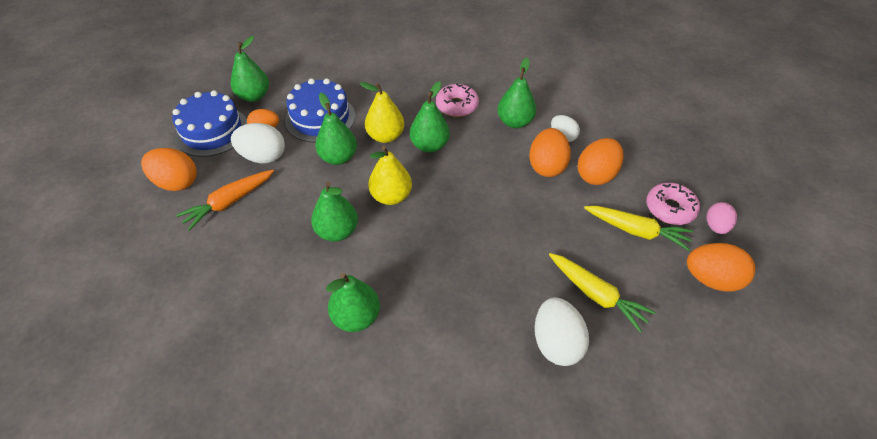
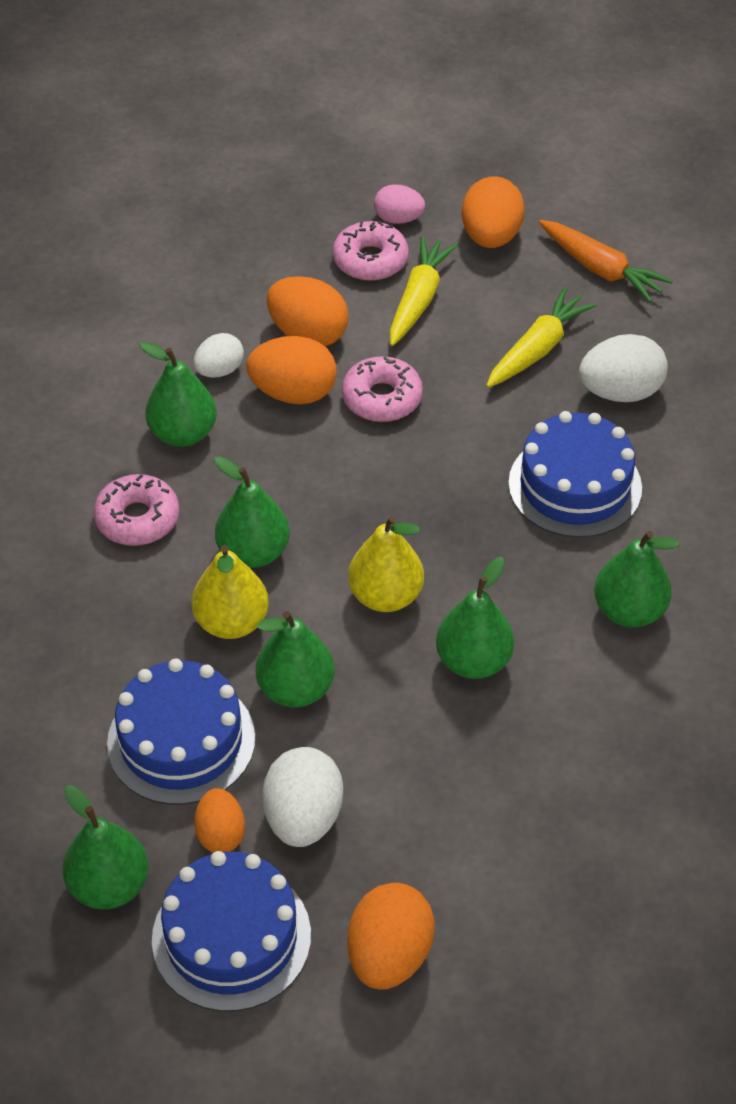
camera: 95 degrees left, 0 degrees up
(229, 203) = (430, 843): orange carrot -> orange carrot (600, 269)
(466, 301) = (575, 485): none -> blue cake
(544, 206) = (382, 398): none -> pink donut

